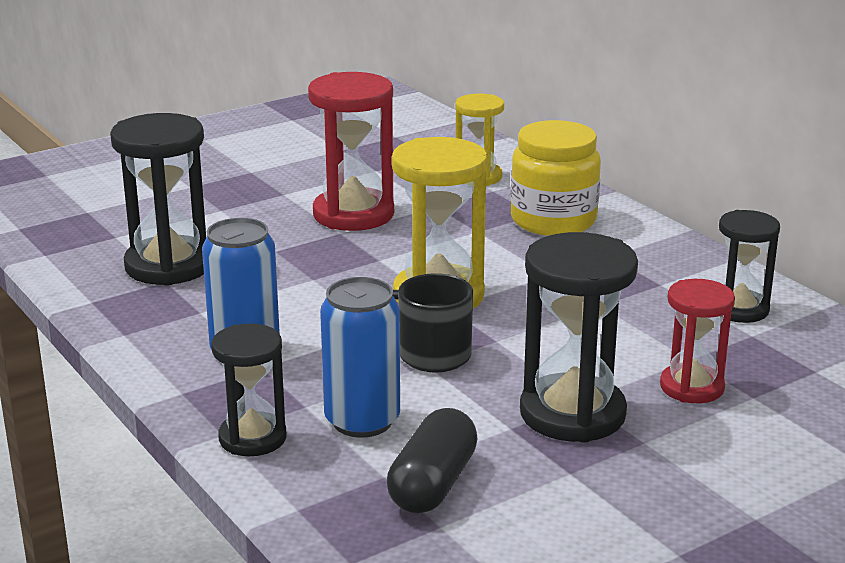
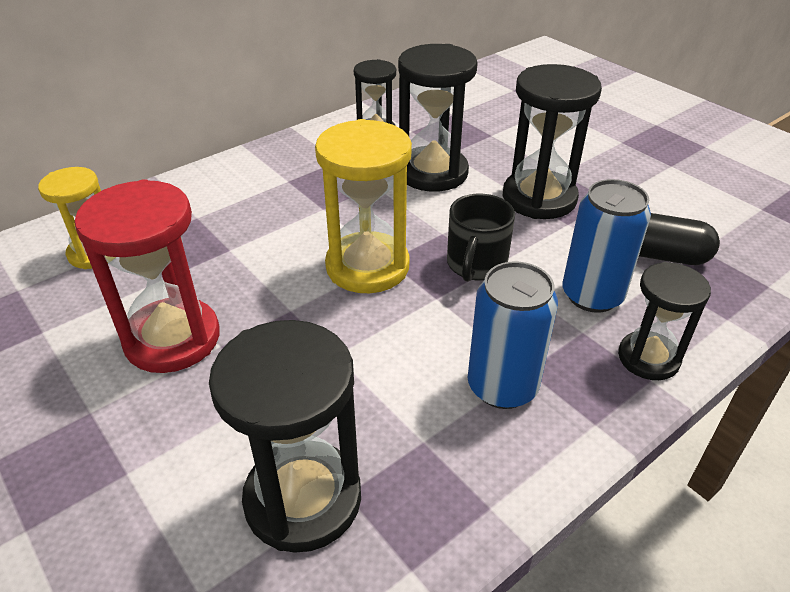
camera: 95 degrees left, 15 degrees up
(553, 220) = (214, 207): yellow jar -> none
(634, 343) = (432, 173): none -> black hourglass
(692, 387) = (487, 154): red hourglass -> none

